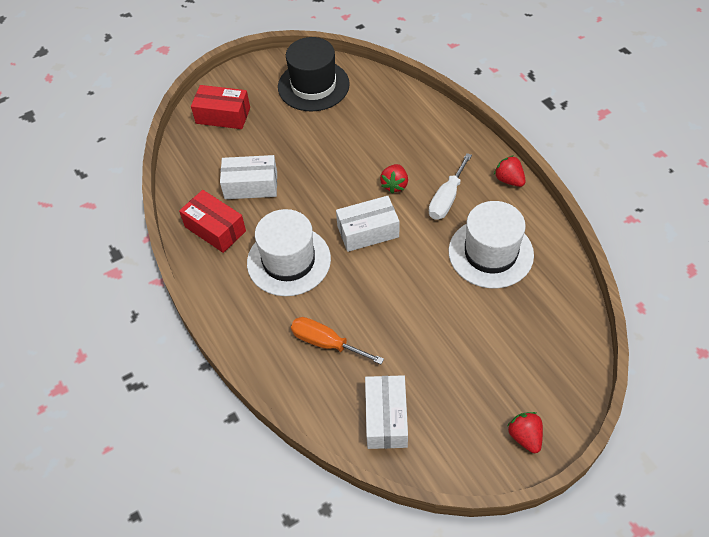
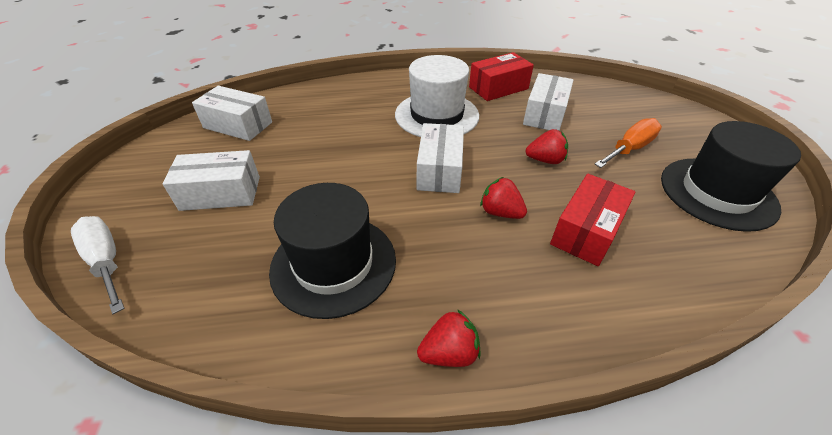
camera: 110 degrees right, 10 degrees down
(223, 115) = (658, 117): red box -> red box (586, 231)
(326, 343) = (335, 114): orange screwdriver -> orange screwdriver (629, 149)
(447, 199) = (451, 255): white screwdriver -> white screwdriver (106, 261)
(475, 361) = (221, 193): none -> white box
(490, 253) = (333, 264): white hat -> black hat
(525, 437) = (116, 196): red strawberry -> red strawberry (545, 160)

